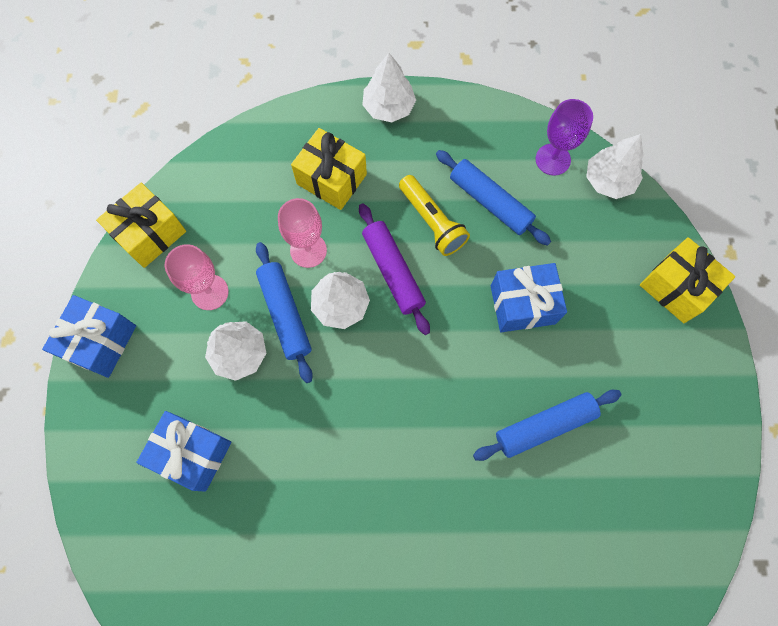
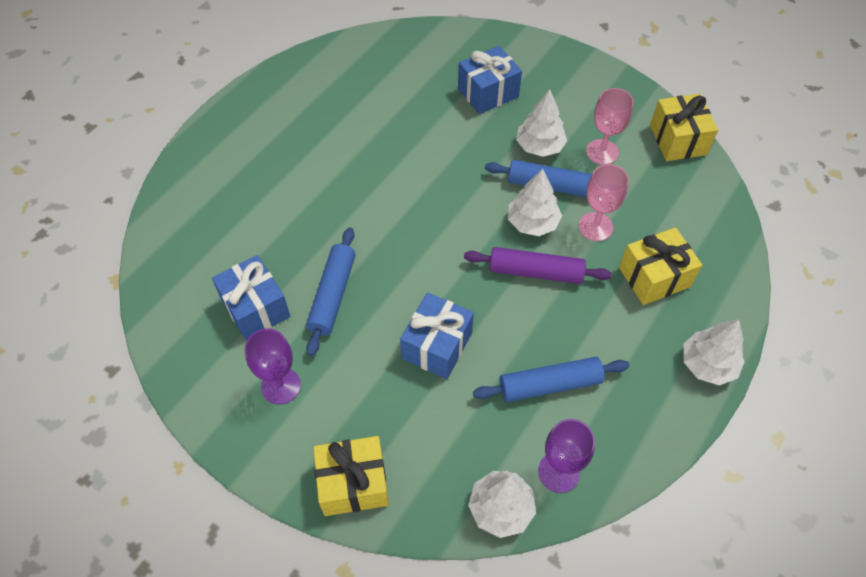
camera: 125 degrees right, 15 degrees down
(100, 342) = (605, 81): blue gift -> blue gift (255, 308)
(432, 222) = (561, 326): yellow flashlight -> none
(655, 401) = (281, 386): none -> purple goblet

